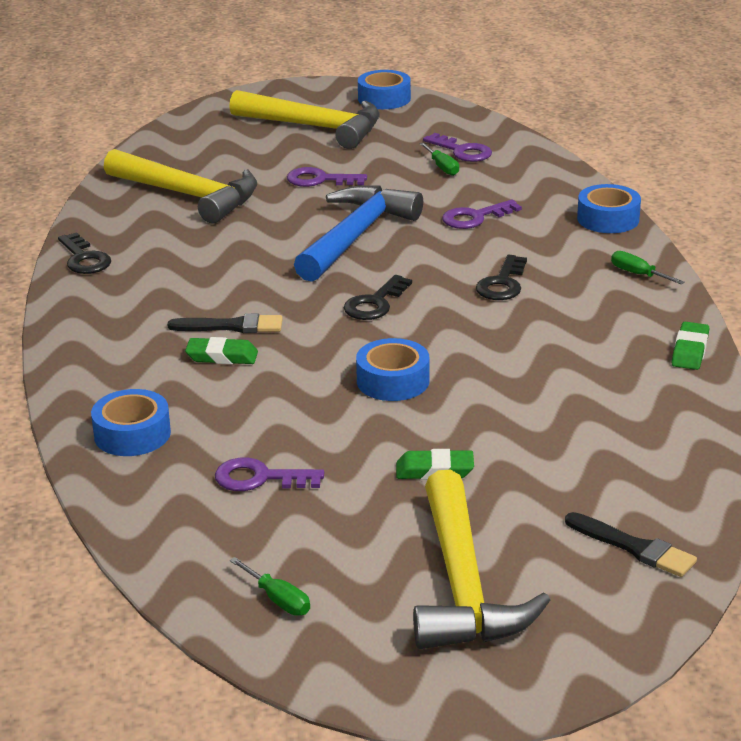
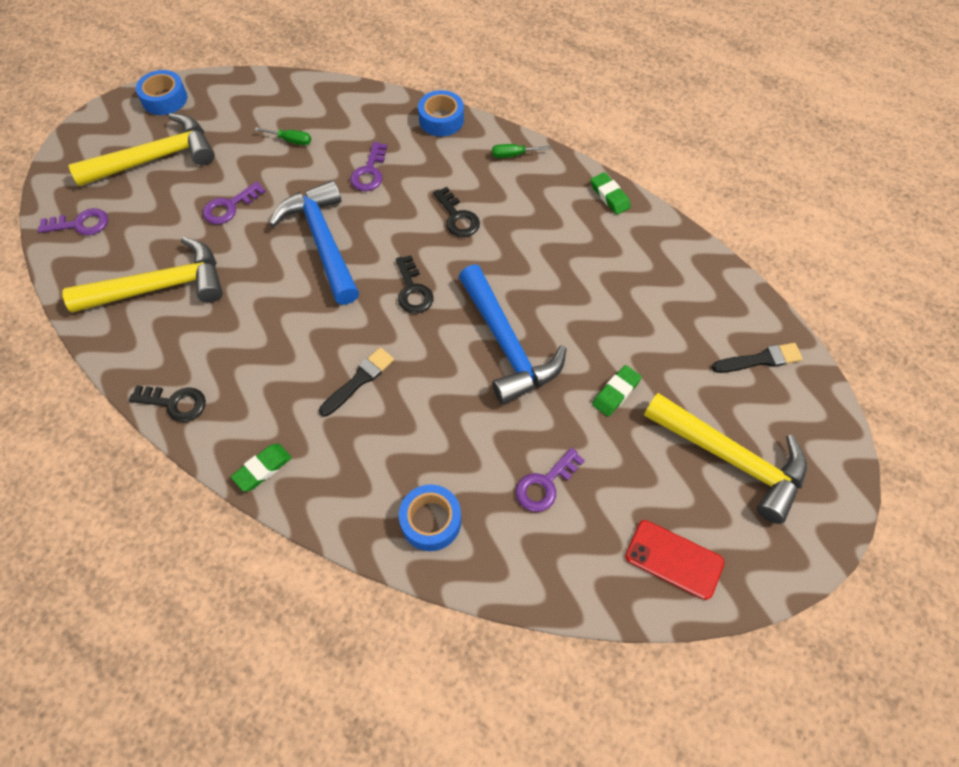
camera: 50 degrees left, 30 degrees up
(222, 356) = (389, 410): green eraser -> green eraser (263, 469)
(278, 600) = (674, 559): green screwdriver -> red phone
(393, 381) = (507, 345): blue tape -> blue hammer
(462, 151) = (283, 117): purple key -> purple key (80, 224)

